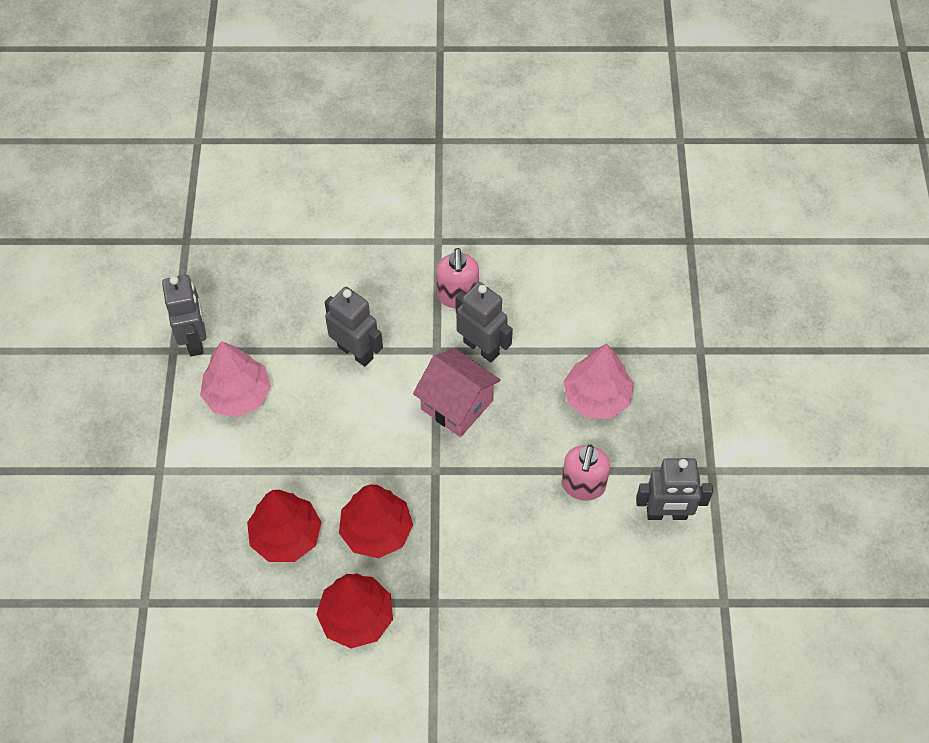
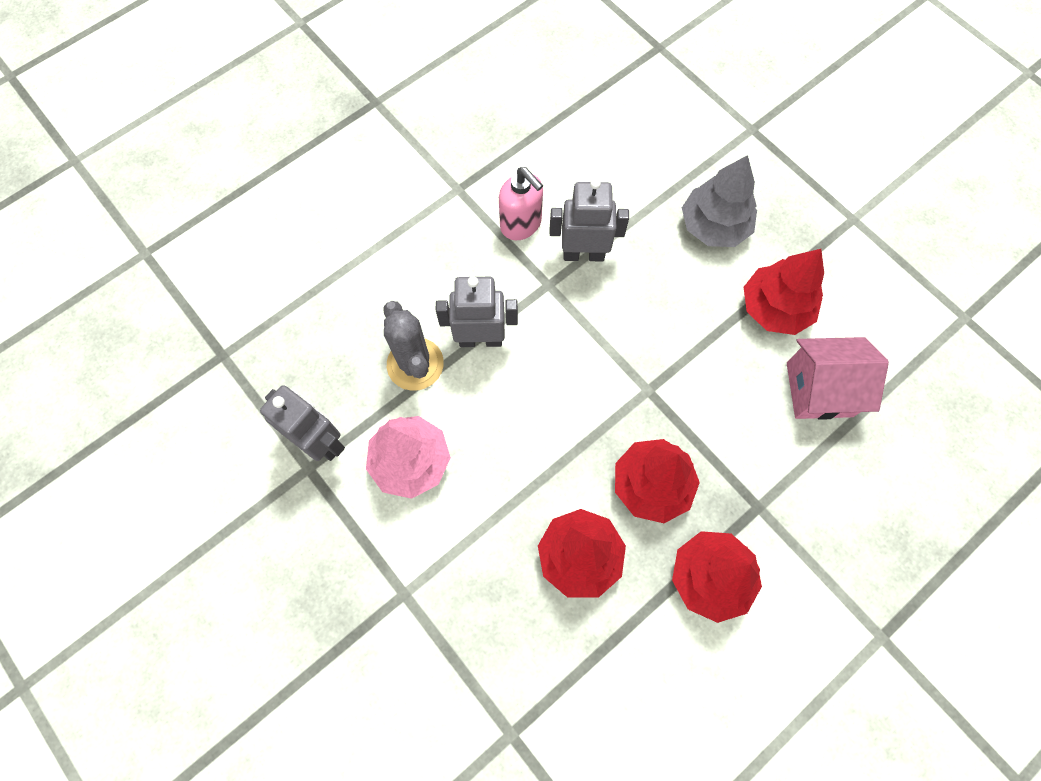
camera: 40 degrees left, 10 degrees up
(298, 336) = (415, 364): none -> grey cactus
(457, 405) = (611, 319): pink house -> pink house (819, 389)
(583, 486) = (775, 308): pink soap dispenser -> red tree
(596, 397) = (714, 226): pink tree -> grey tree
(666, 514) = (857, 280): grey robot -> none

